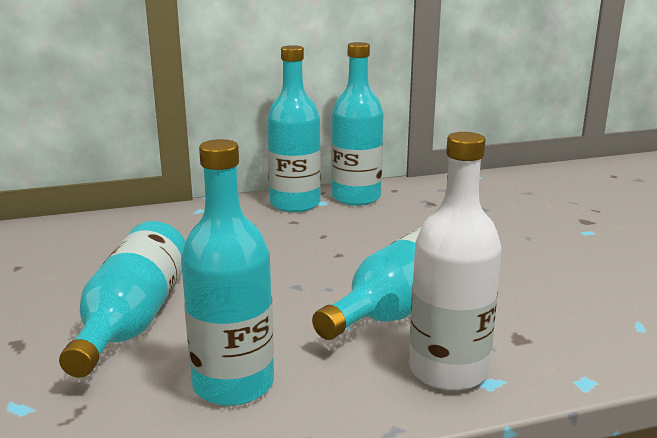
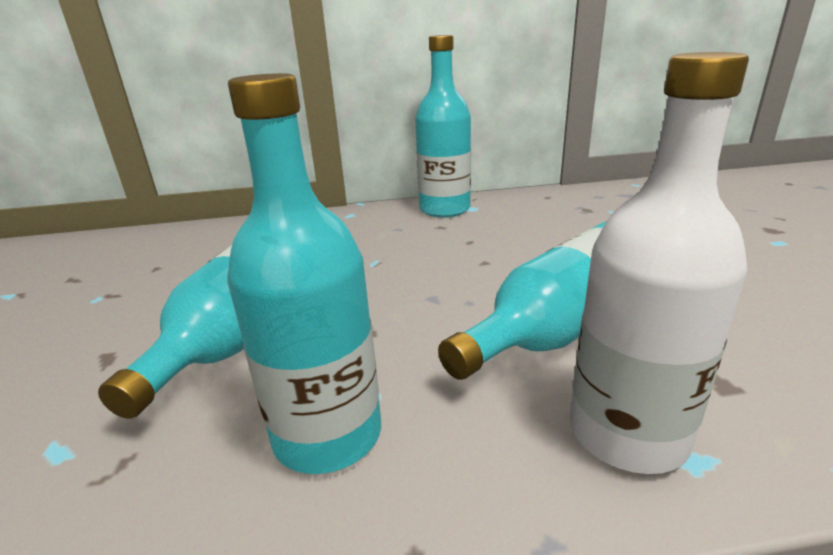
camera: 10 degrees right, 5 degrees up
(356, 197) = (507, 204): turquoise bottle -> none

